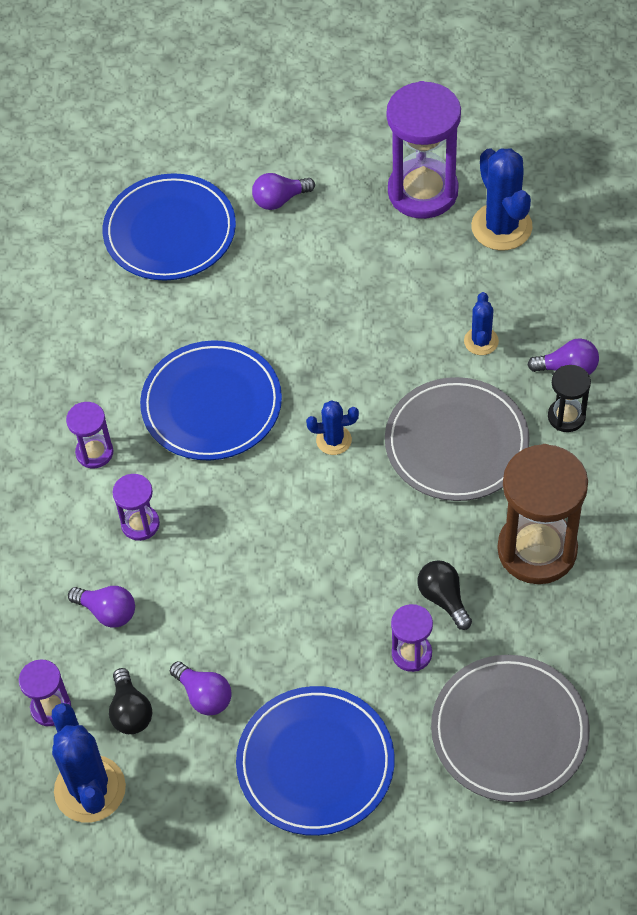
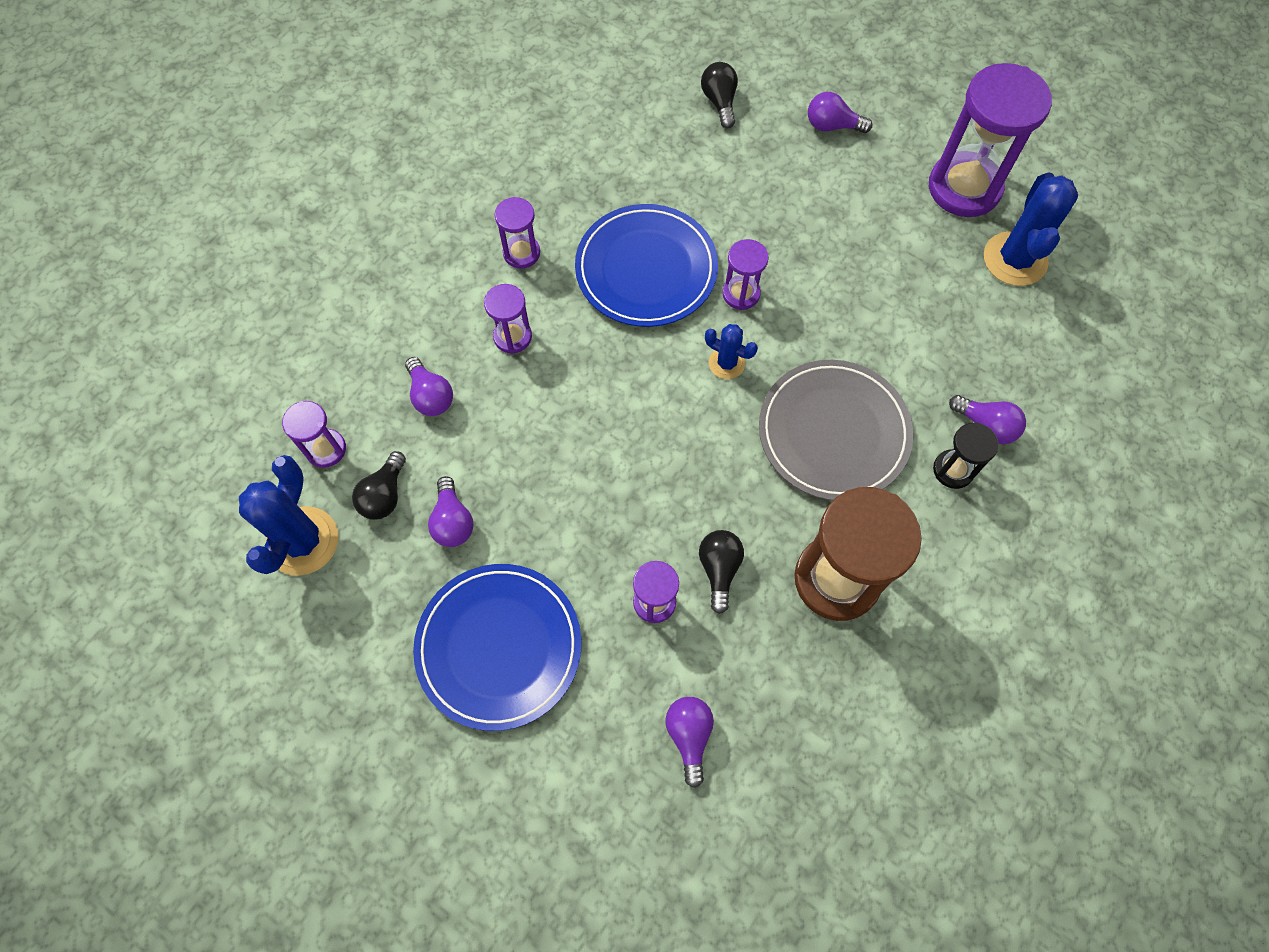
camera: 30 degrees right, 10 degrees up
(170, 231) = (719, 102): blue plate -> black light bulb
(305, 379) = (741, 293): none -> purple hourglass
(481, 341) = (922, 352): blue cactus -> none
(509, 731) = (689, 736): grey plate -> purple light bulb

